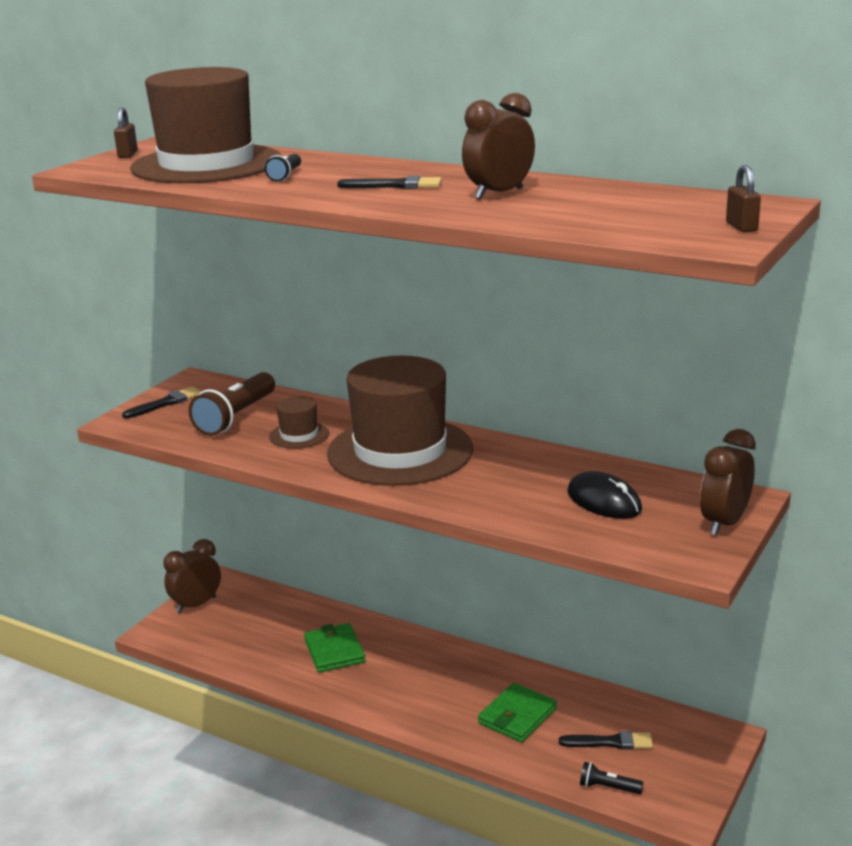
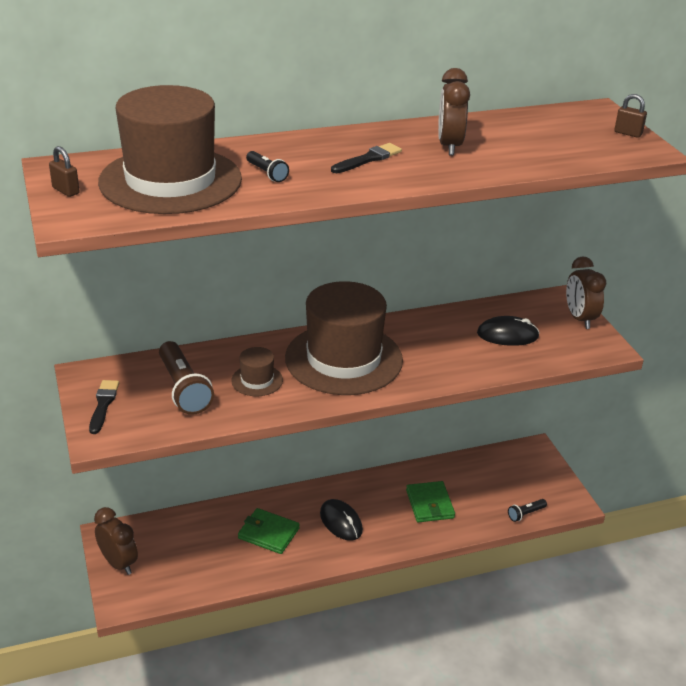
camera: 50 degrees left, 10 degrees up
(196, 605) = (119, 563): brown clock -> brown clock turned 135 degrees clockwise
(408, 679) = (341, 522): none -> black mouse
(610, 742) = (493, 488): black brush -> none

